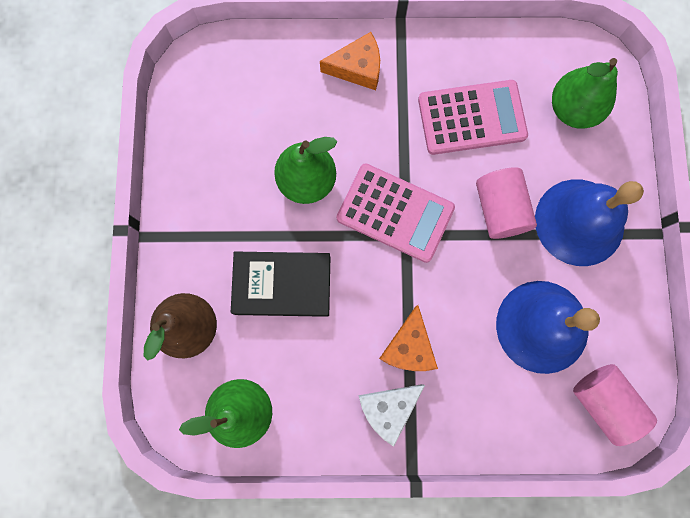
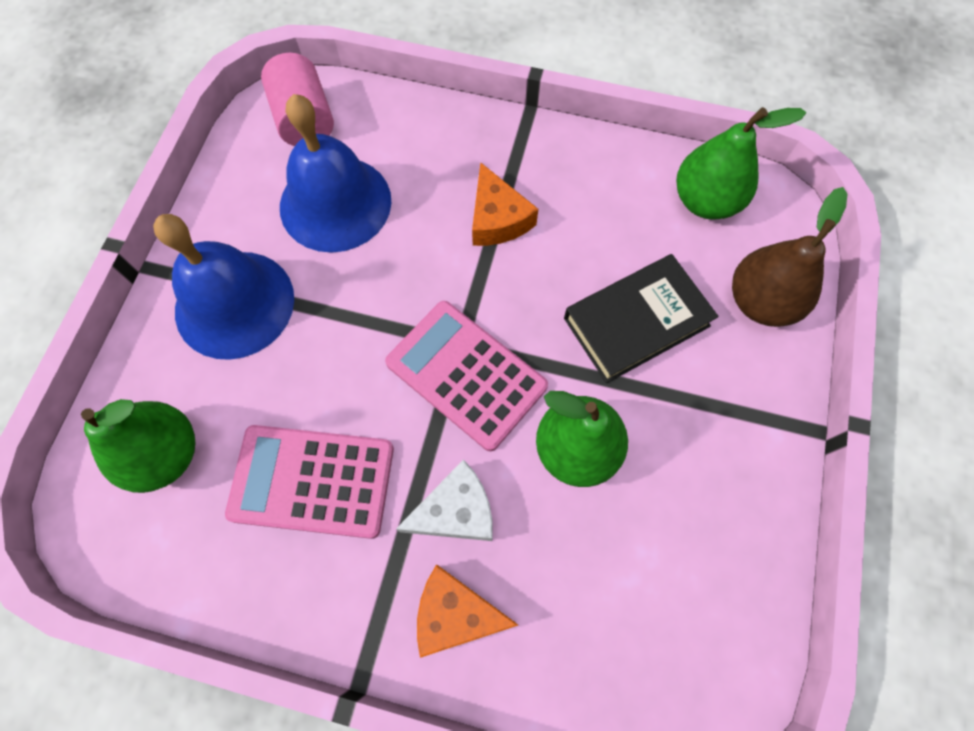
camera: 165 degrees left, 10 degrees down
(282, 285) = (636, 322): black book -> black book turned 45 degrees counterclockwise
(388, 409) = (539, 166): white cheese -> white cheese (456, 511)
(409, 347) = (497, 219): orange cheese -> orange cheese turned 135 degrees clockwise
(499, 209) = (328, 344): pink cylinder -> none

